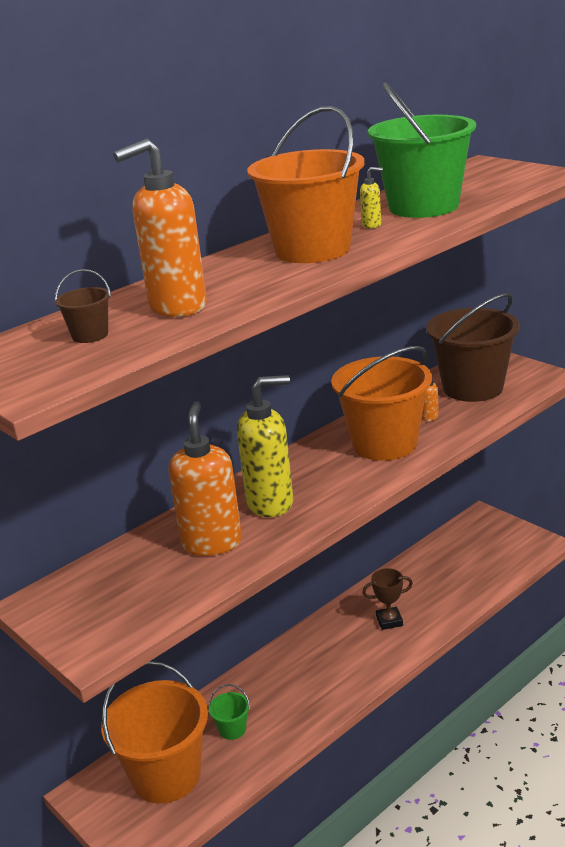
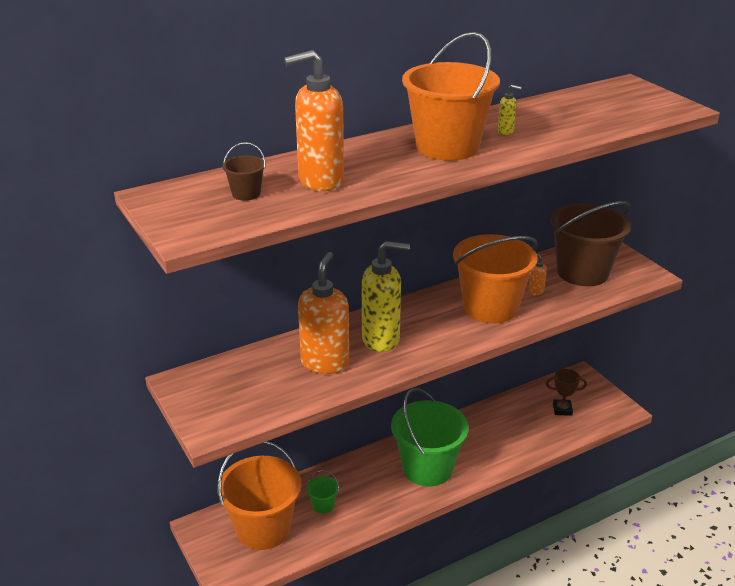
camera: 10 degrees right, 5 degrees up
(389, 621) = (473, 447): brown trophy -> brown trophy (562, 409)
(423, 207) = (556, 121): green bucket -> green bucket (427, 468)

